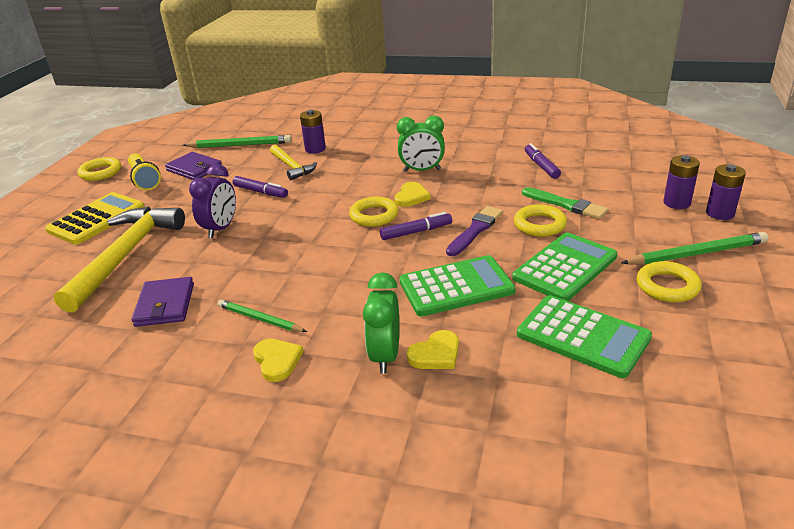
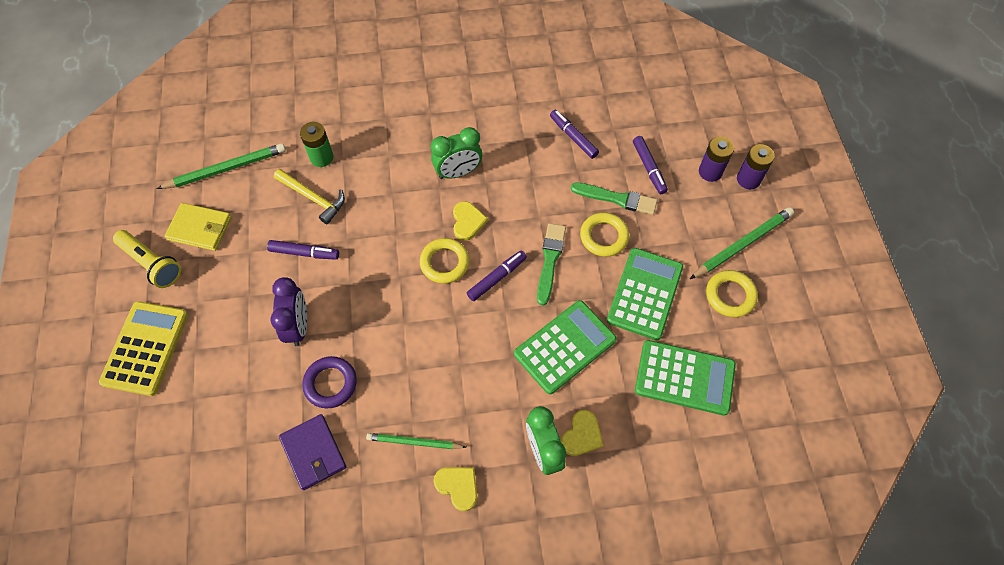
camera: 25 degrees left, 30 degrees up
(101, 172) = (85, 263): yellow ring -> none
(125, 255) = (223, 396): yellow hammer -> none
(194, 169) = (200, 228): purple wallet -> yellow wallet
(217, 266) = (330, 383): none -> purple ring
(315, 149) = (321, 157): purple battery -> green battery
(475, 230) = (550, 261): purple brush -> green brush
(609, 192) = (649, 168): none -> purple marker

